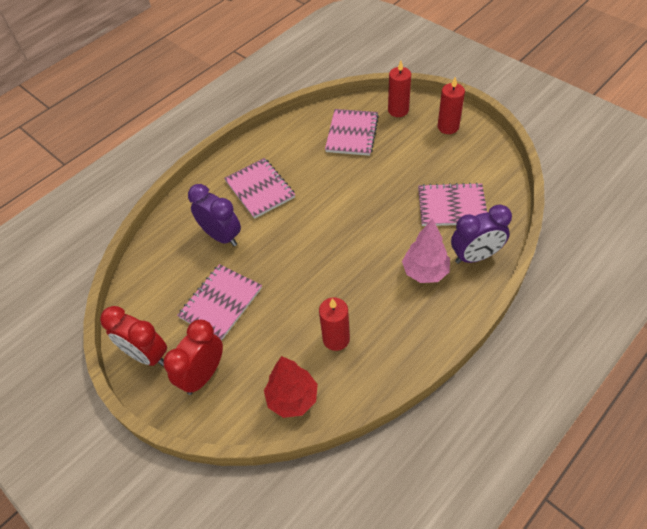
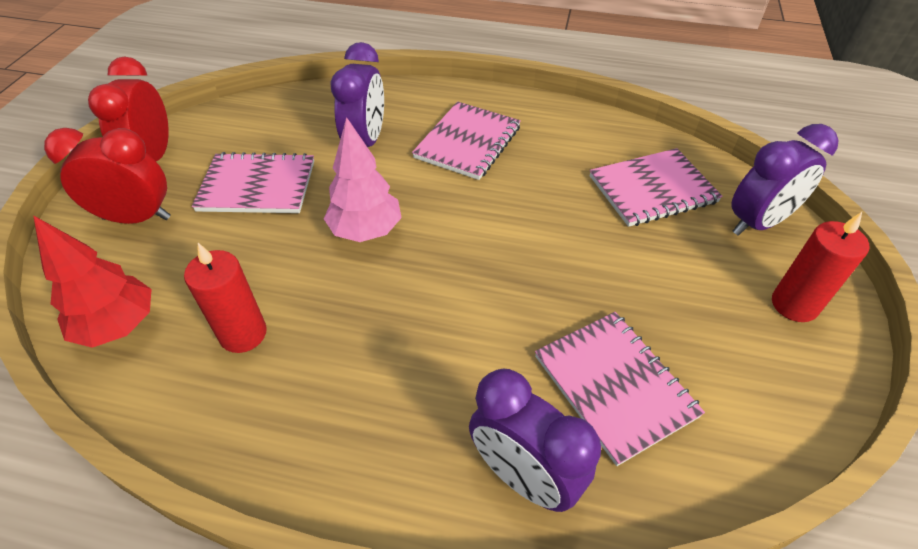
camera: 55 degrees right, 5 degrees down
(398, 110) = (757, 223): red candle -> purple clock
(425, 272) = (437, 403): pink tree -> pink tree (366, 231)

